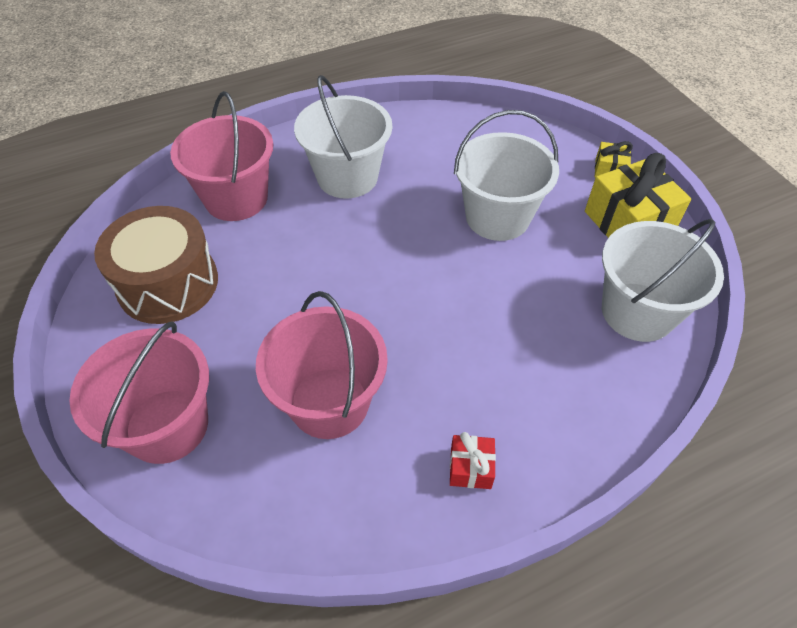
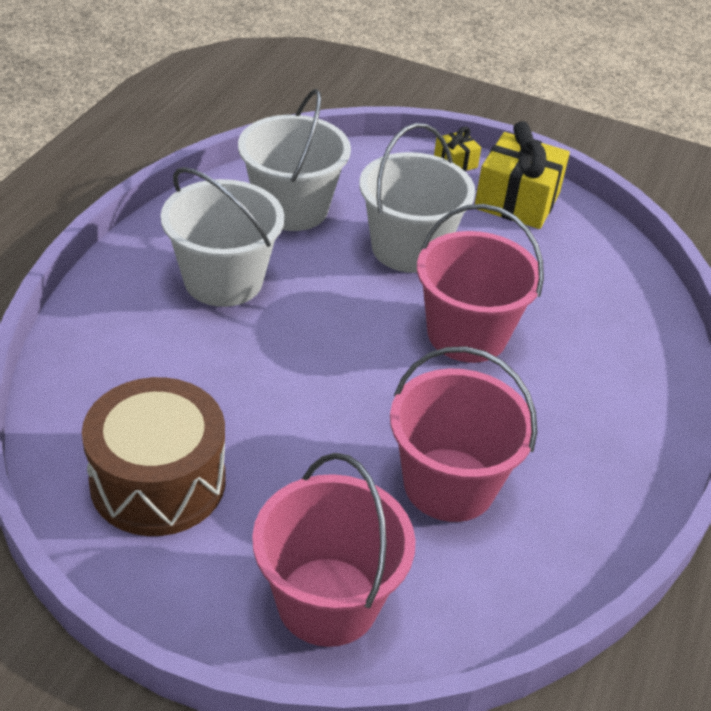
camera: 45 degrees left, 10 degrees down
(236, 198) = (126, 360): pink bucket -> pink bucket (467, 334)
(470, 468) = (612, 460): red gift -> none
(637, 312) = (598, 270): white bucket -> white bucket (291, 208)

